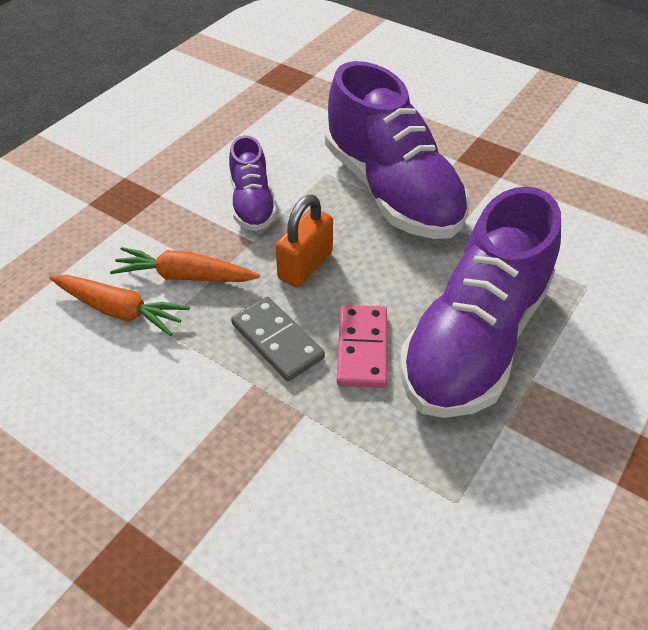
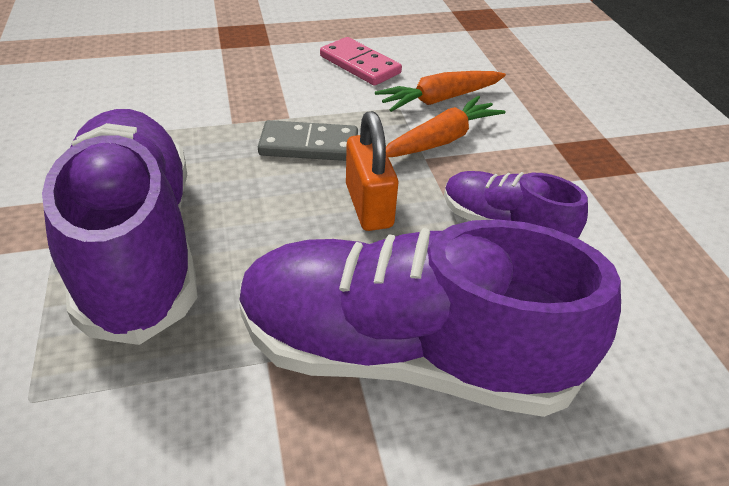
camera: 130 degrees right, 5 degrees down
(362, 348) = (236, 178): pink domino -> pink domino (359, 65)

